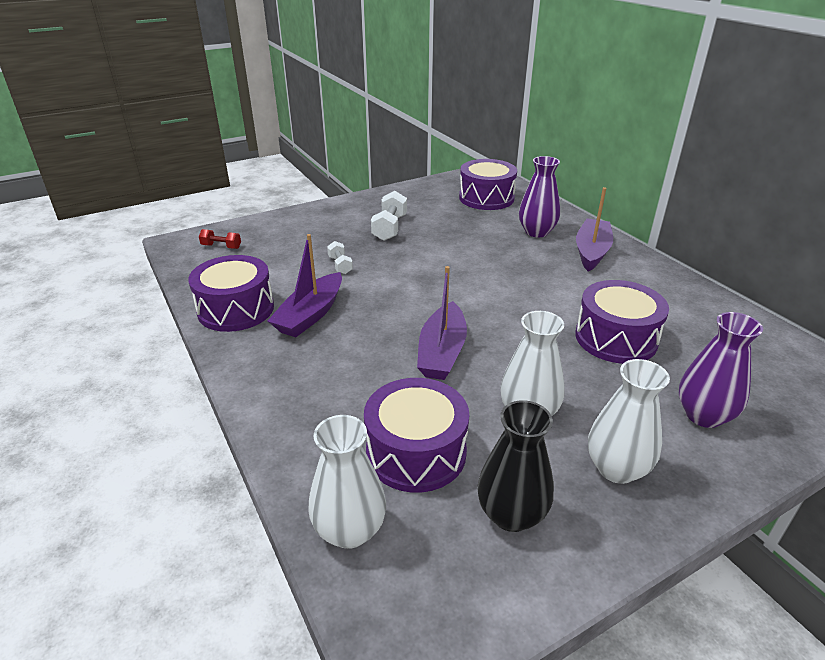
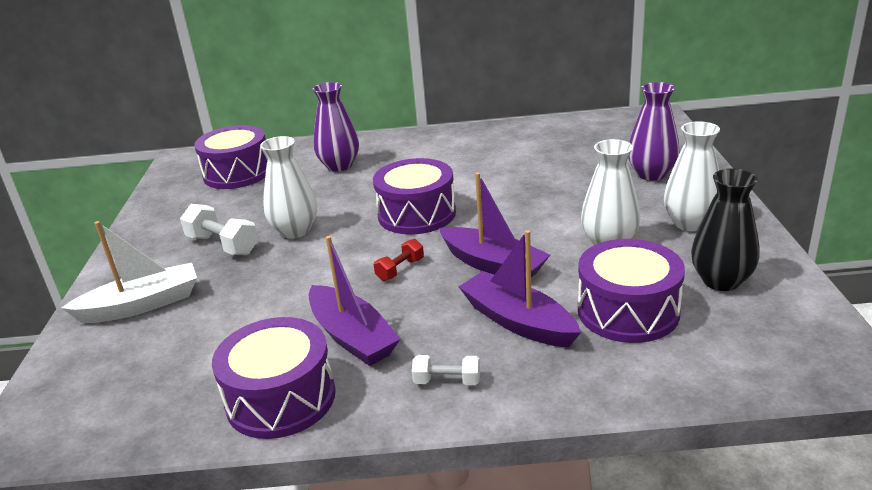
camera: 60 degrees left, 5 degrees down
(221, 246) = (92, 393): red dumbbell -> red dumbbell (400, 269)
(308, 228) = (142, 305): none -> white boat
(340, 265) = (266, 296): white dumbbell -> white dumbbell (447, 381)
(350, 530) = (711, 369): white vase -> white vase (295, 231)
(592, 252) = (403, 151): purple boat -> purple boat (518, 321)
(616, 338) = (539, 178): purple drum -> purple drum (416, 214)

